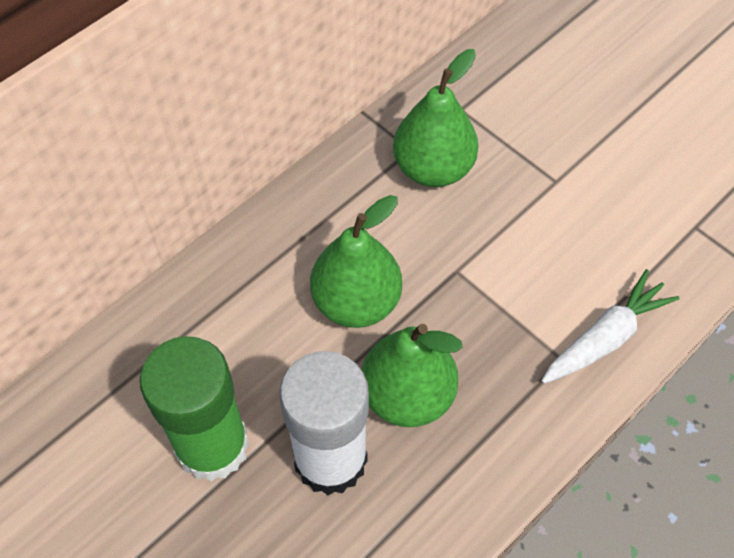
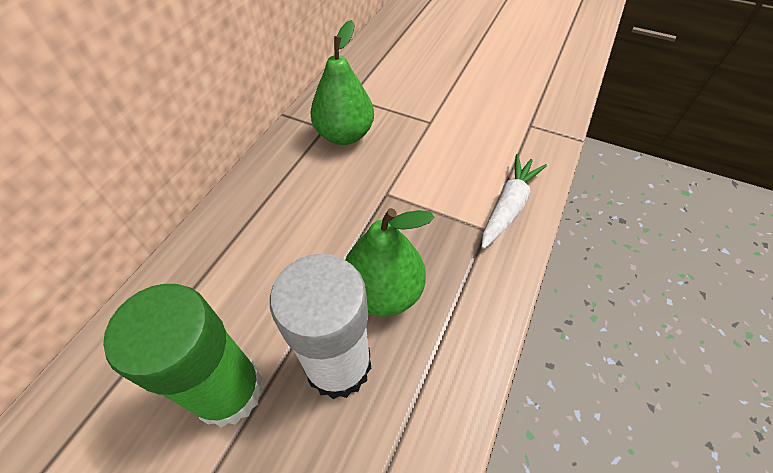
camera: 20 degrees left, 5 degrees down
(356, 302) = (319, 236): green pear -> none

